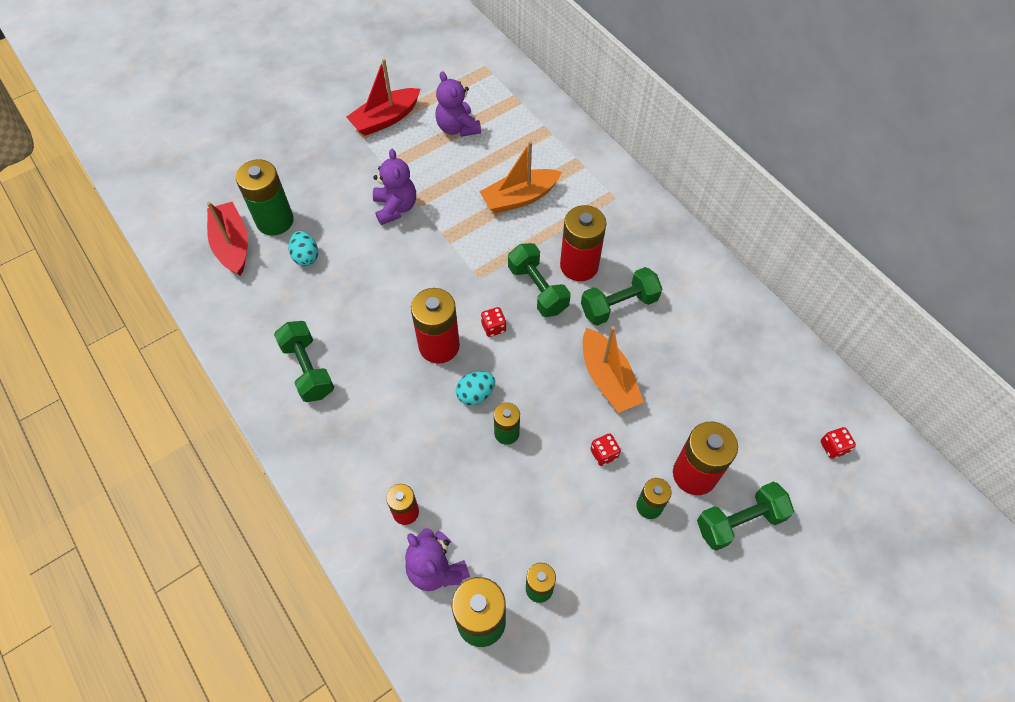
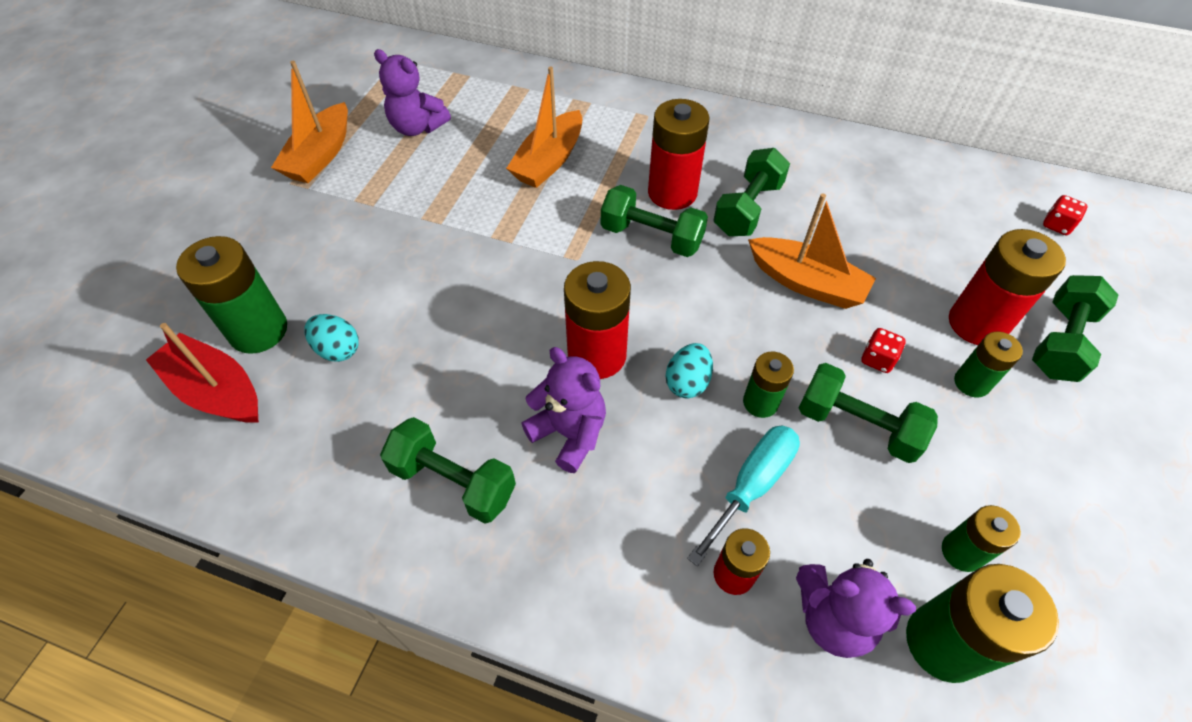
camera: 35 degrees left, 5 degrees down
(385, 119) = (320, 155): red boat -> orange boat
(395, 208) = (412, 238): purple teddy bear -> purple teddy bear (569, 433)
(458, 474) = (752, 485): none -> turquoise screwdriver
(493, 327) = (640, 300): red dice -> none
(550, 483) = (857, 425): none -> green dumbbell

